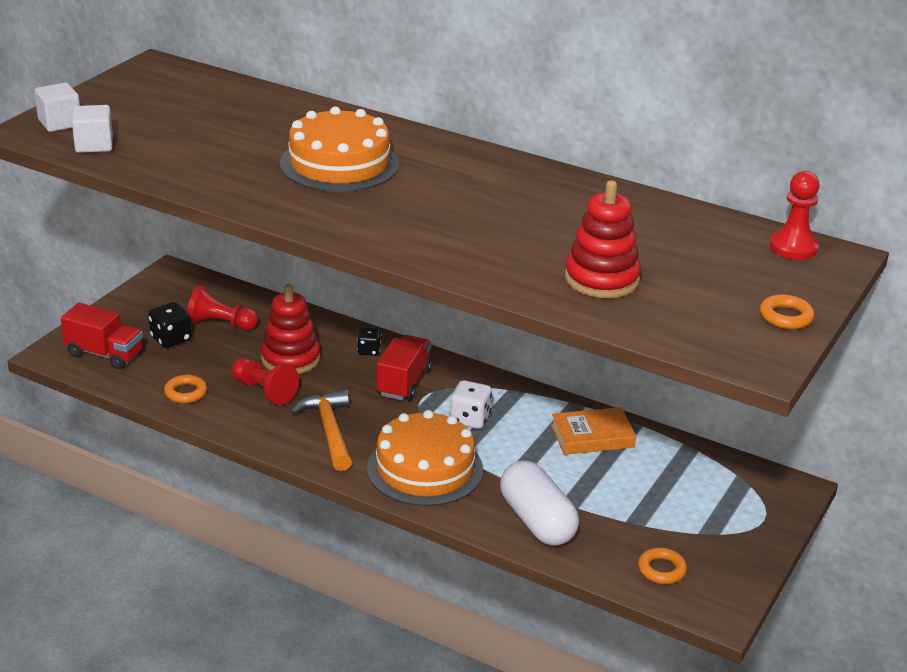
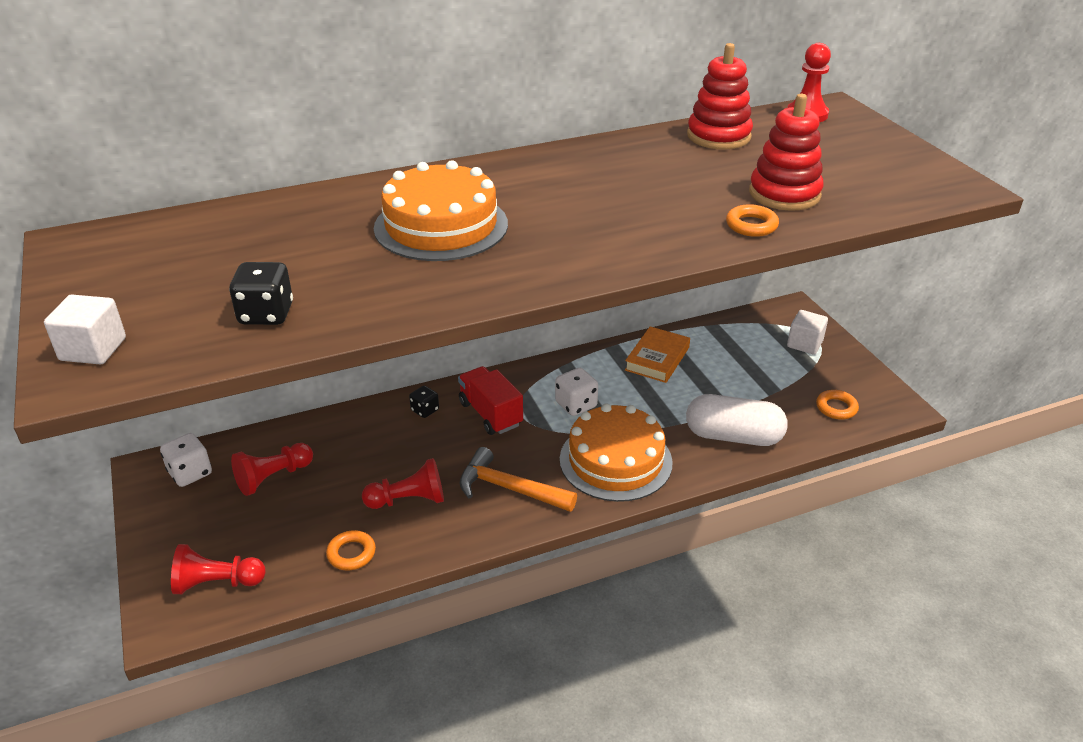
camera: 50 degrees left, 5 degrees up
(94, 145) = (184, 345): white cube -> white cube (804, 344)
(104, 354) = (217, 583): red truck -> red pawn
(171, 339) = (254, 522): black dice -> black dice (266, 314)
(186, 290) = (190, 473): none -> white dice
(290, 358) = (381, 460): red stacking toy -> red stacking toy (718, 136)
(785, 317) = (904, 154): orange ring -> orange ring (751, 225)

